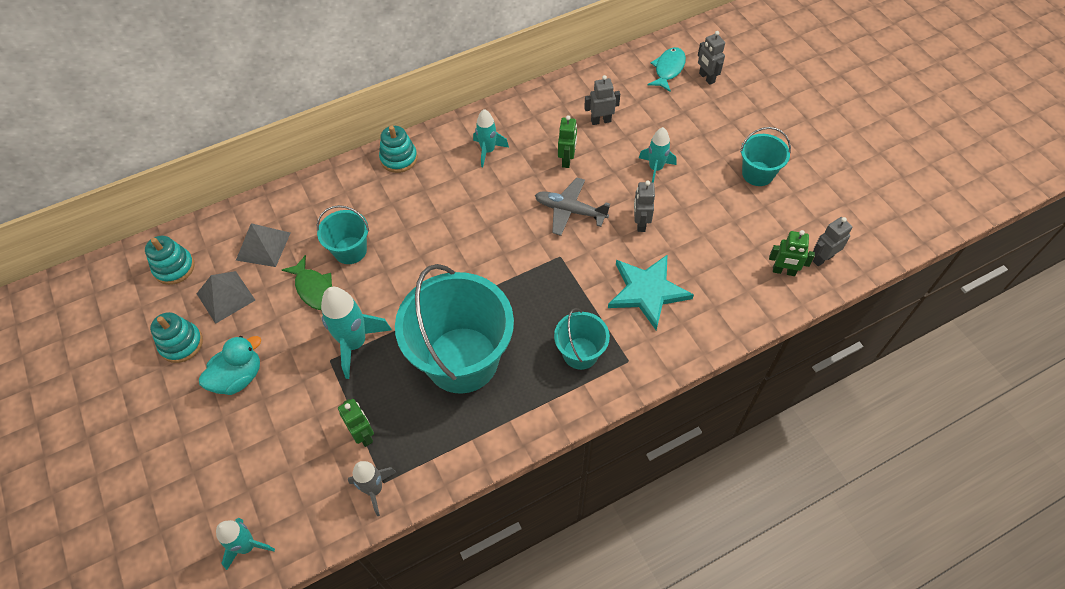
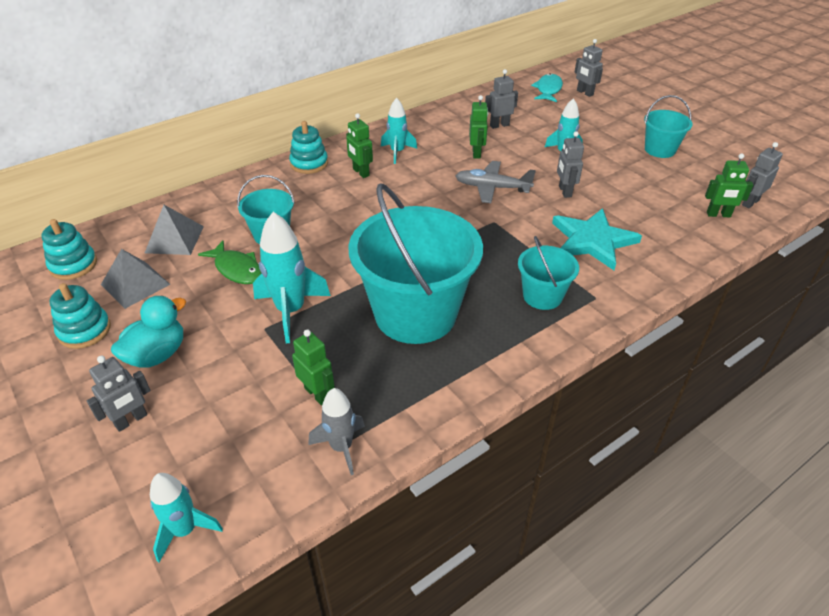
camera: 10 degrees left, 15 degrees down
(214, 441) = (131, 420): none -> grey robot
(446, 176) = (360, 172): none -> green robot

